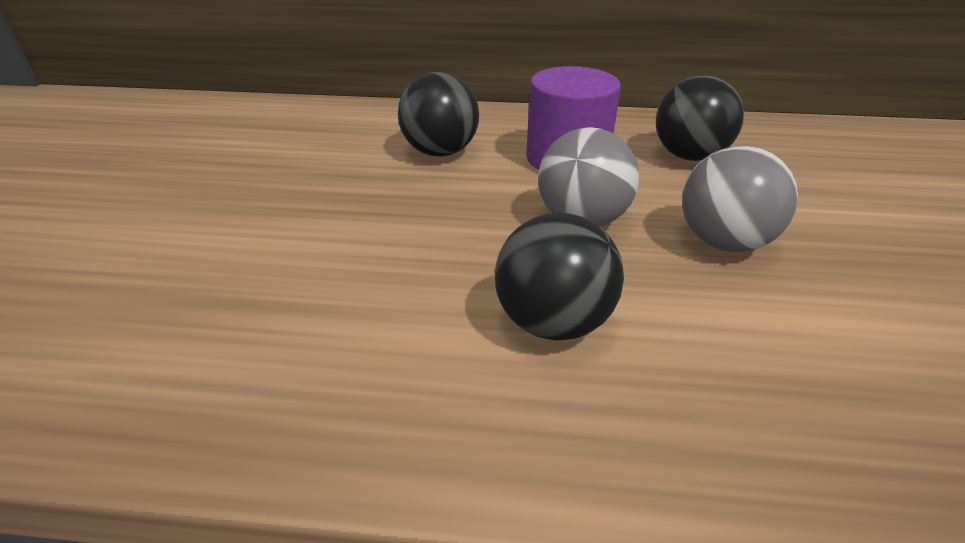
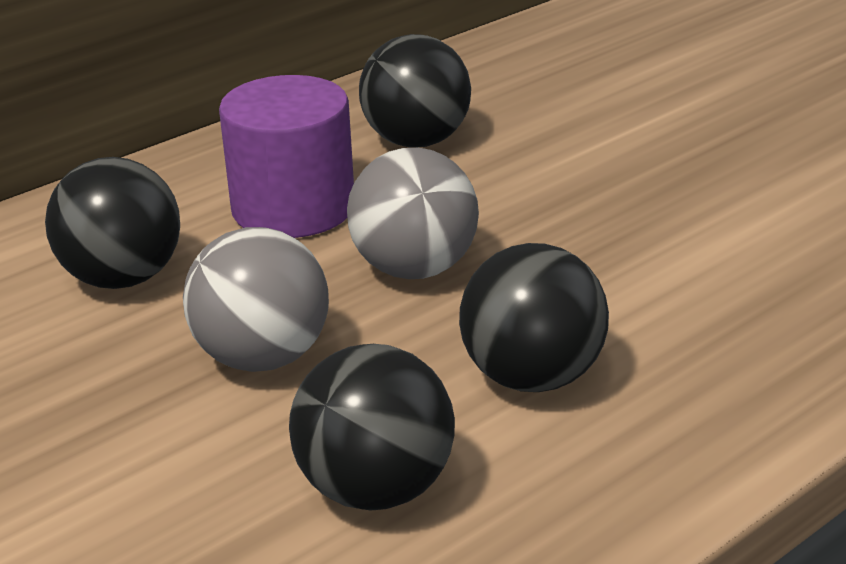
camera: 45 degrees left, 5 degrees down
(370, 324) = (376, 489): none -> black ball
(724, 242) = (566, 219): grey ball -> grey ball (263, 357)

